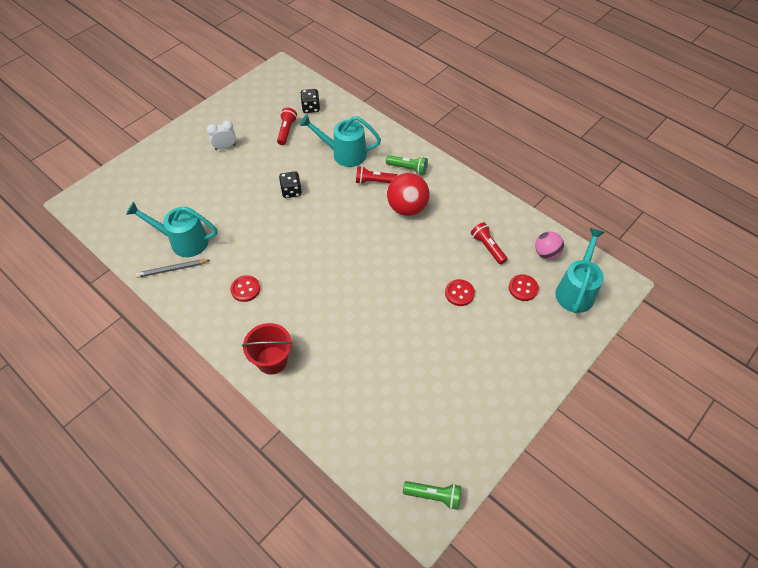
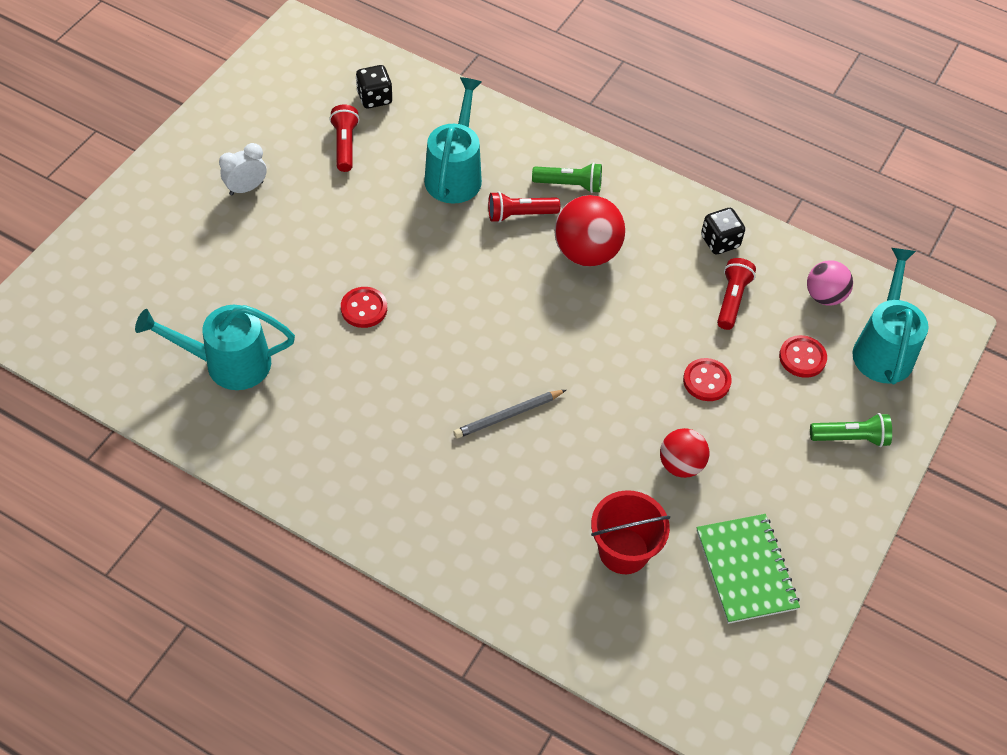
camera: 15 degrees left, 0 degrees up
(172, 269) = (224, 414): grey pencil -> grey pencil (508, 415)
(245, 289) = (360, 428): red button -> red button (364, 308)
(272, 360) = (440, 536): red bucket -> red bucket (623, 551)
(291, 191) = (386, 251): black dice -> black dice (720, 242)
(344, 154) = (455, 173): turquoise watering can -> turquoise watering can turned 105 degrees clockwise
(430, 341) = (681, 465): none -> red ball
(434, 495) = (747, 695): green flashlight -> green flashlight (851, 438)
(453, 414) = (745, 570): none -> green notebook
(487, 247) = (731, 300): red flashlight -> red flashlight turned 60 degrees clockwise

